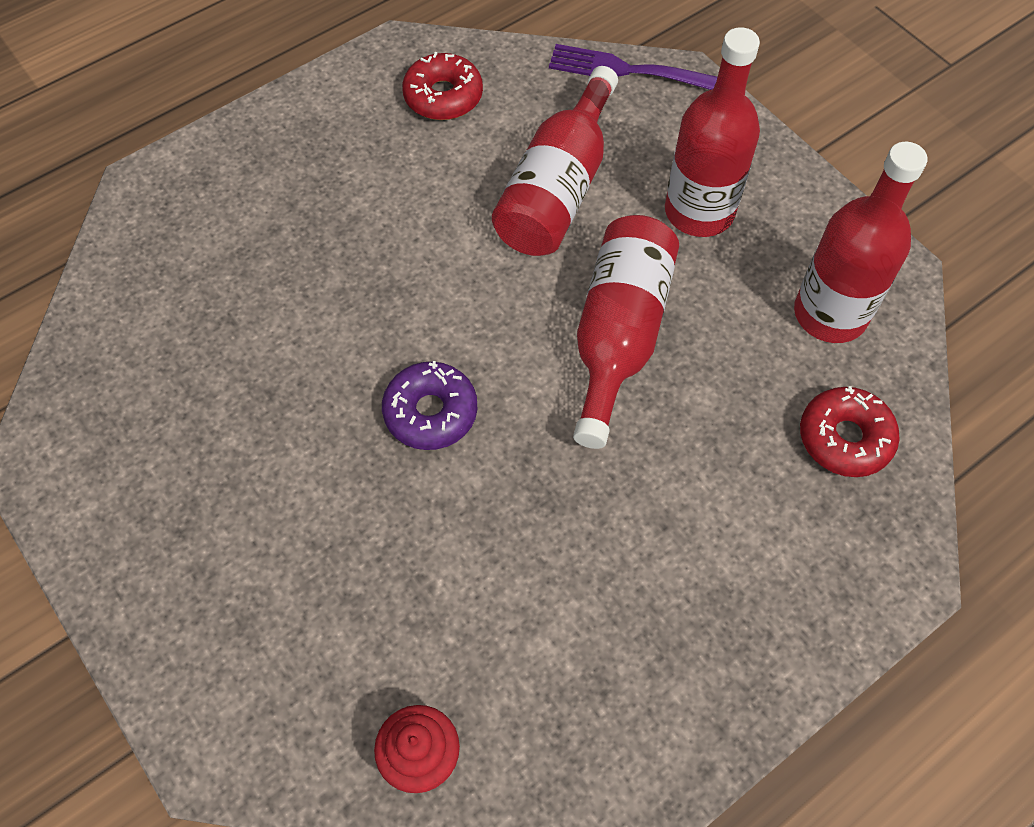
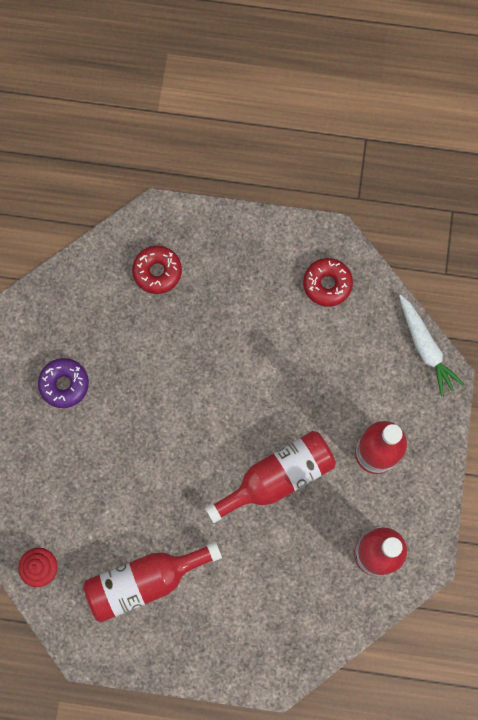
camera: 45 degrees right, 15 degrees up
(430, 412) = (170, 439): purple donut -> purple donut (64, 384)
(558, 189) = (327, 383): red bottle -> red bottle (145, 581)
(626, 70) = (425, 348): purple fork -> white carrot
(844, 438) = (317, 609): red donut -> red donut (157, 272)

